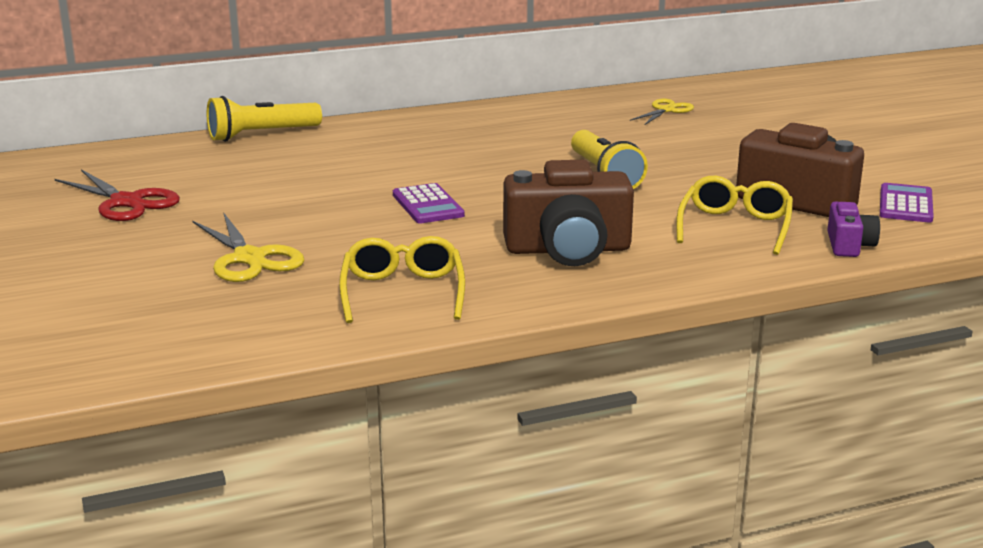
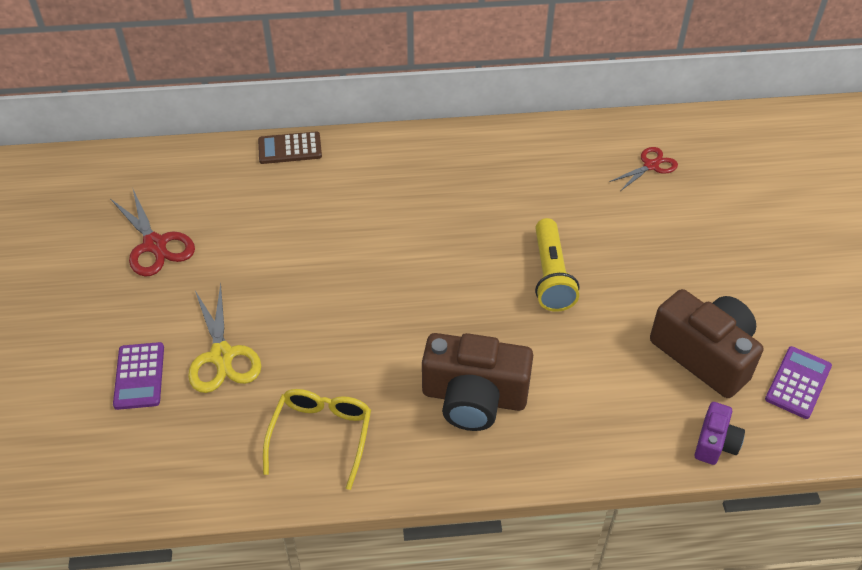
camera: 15 degrees right, 25 degrees up
(261, 135) = (290, 149): yellow flashlight -> brown calculator
(428, 205) = (386, 298): purple calculator -> purple calculator (139, 376)
(666, 110) = (651, 166): yellow scissors -> red scissors
(735, 227) = (629, 389): yellow glasses -> none

